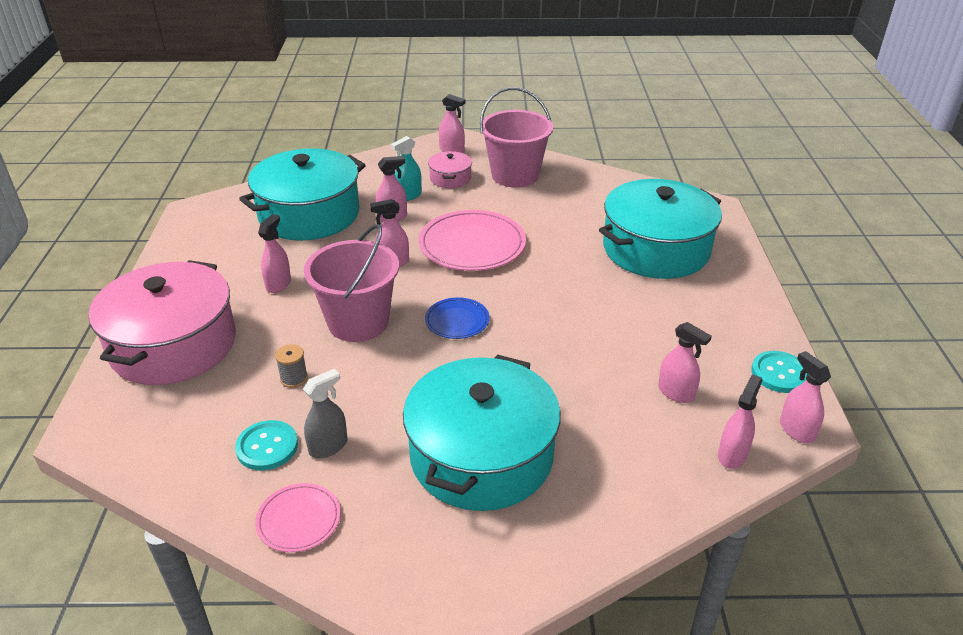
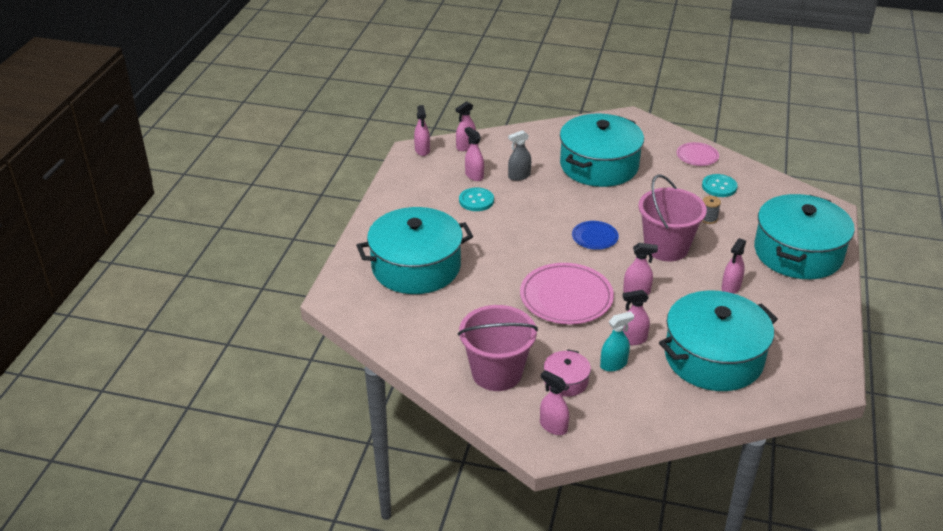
camera: 165 degrees left, 0 degrees up
(173, 345) = (798, 253): pink pot -> turquoise pot
(328, 446) = (684, 182): grey spray bottle -> grey spray bottle (519, 176)
(779, 373) = (405, 175): turquoise button -> turquoise button (476, 201)

